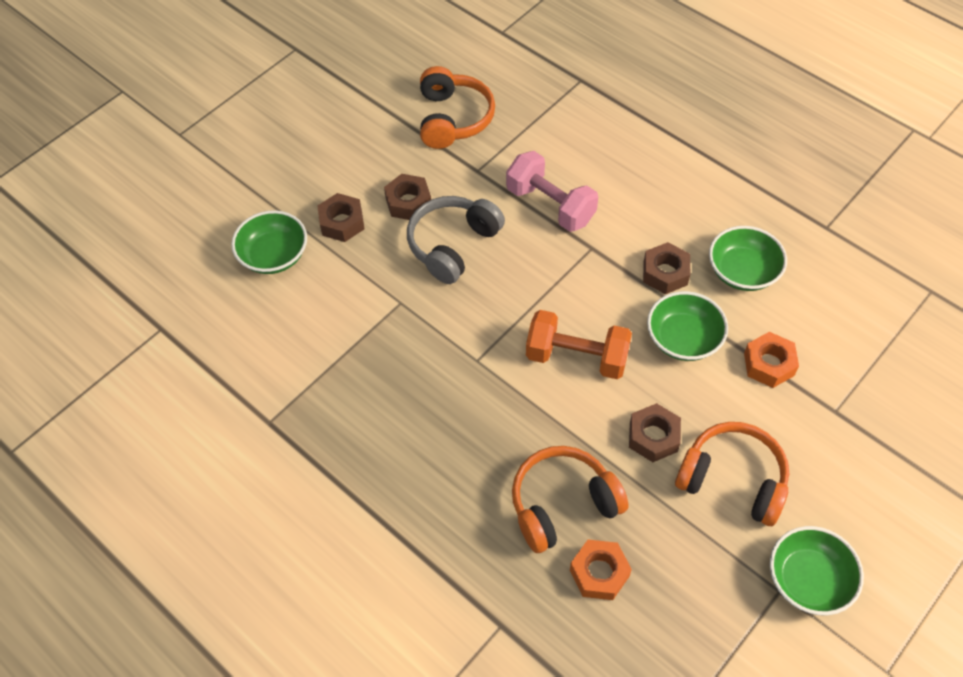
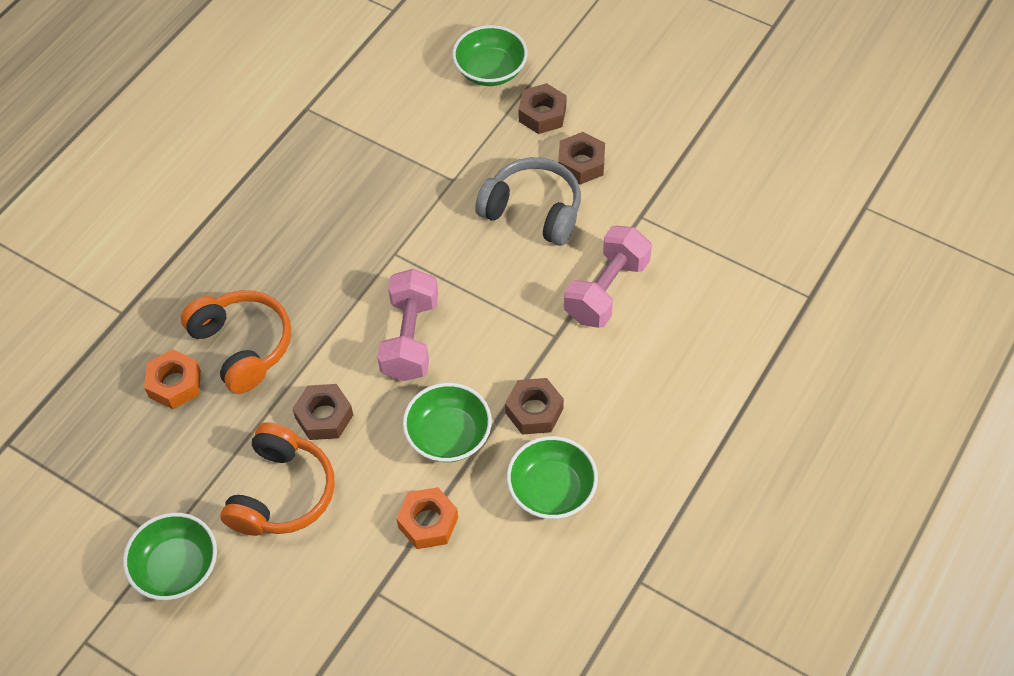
camera: 80 degrees right, 0 degrees up
(453, 119) = (710, 182): orange headphones -> none
(577, 357) = (410, 338): orange dumbbell -> pink dumbbell

